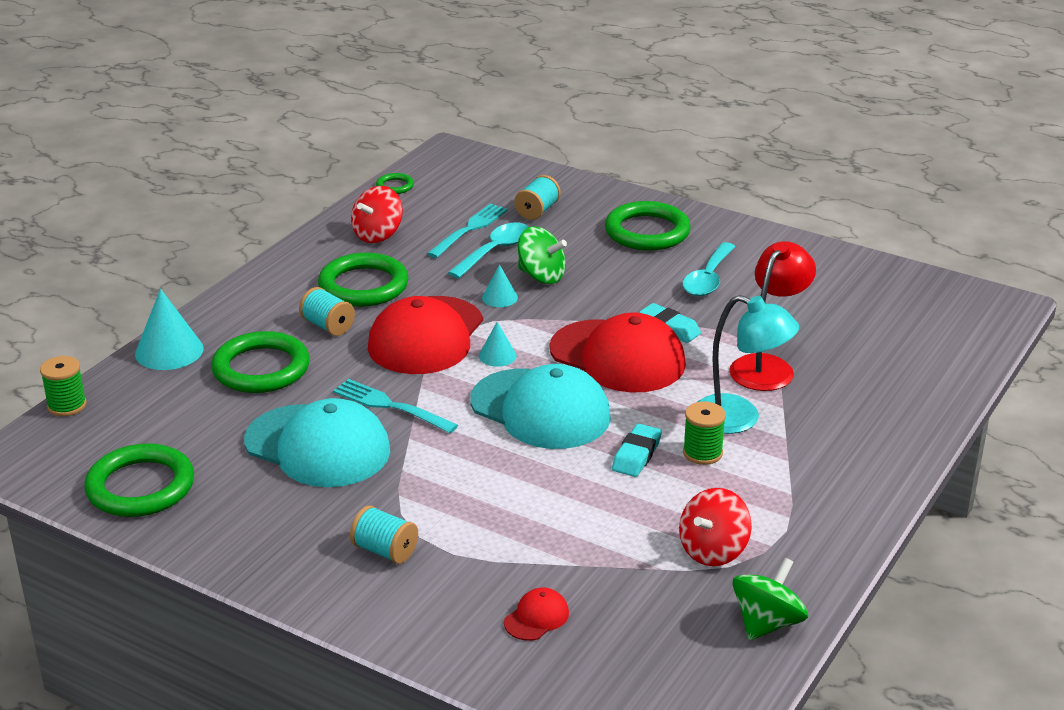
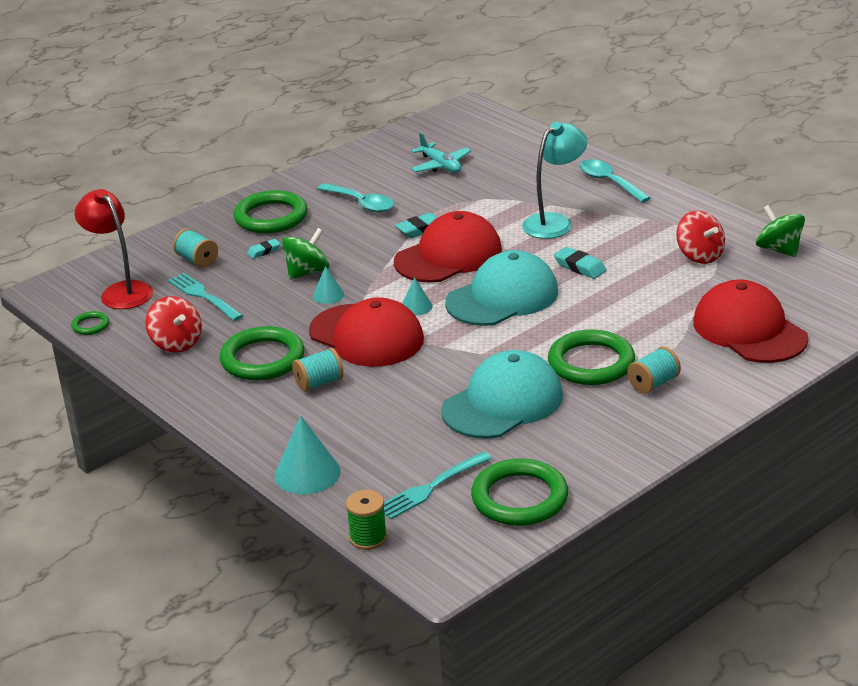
camera: 70 degrees left, 0 degrees up
(261, 368) = (368, 423): green ring -> green ring (591, 363)
(390, 406) = (462, 363): turquoise fork -> turquoise fork (431, 487)
(495, 251) = (251, 288): turquoise spoon -> turquoise spoon (609, 182)
(536, 617) = (749, 330): red cap -> red cap, size x2.43
(573, 243) = (264, 251): none -> turquoise eraser
(702, 453) = (589, 242): green spool -> none
(768, 366) = (495, 201): red lamp -> red lamp (121, 291)
(833, 313) = (441, 165): none -> turquoise plane

